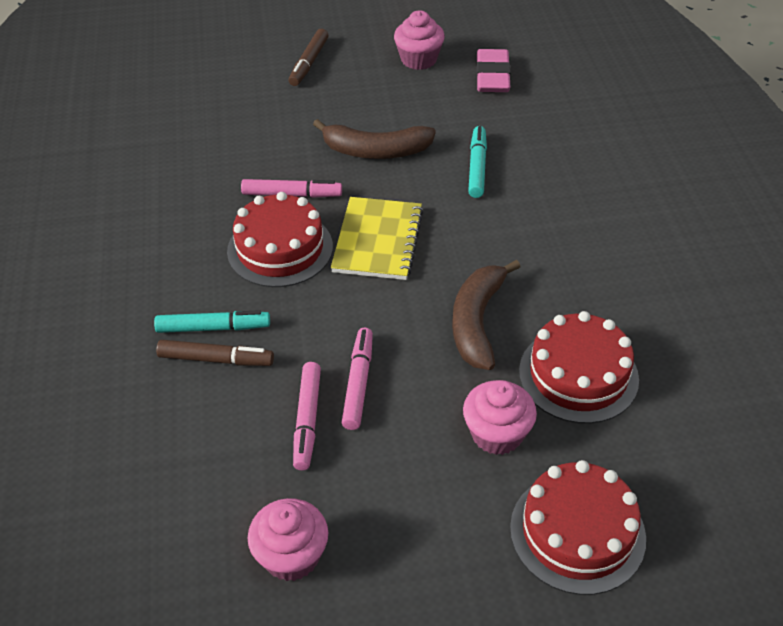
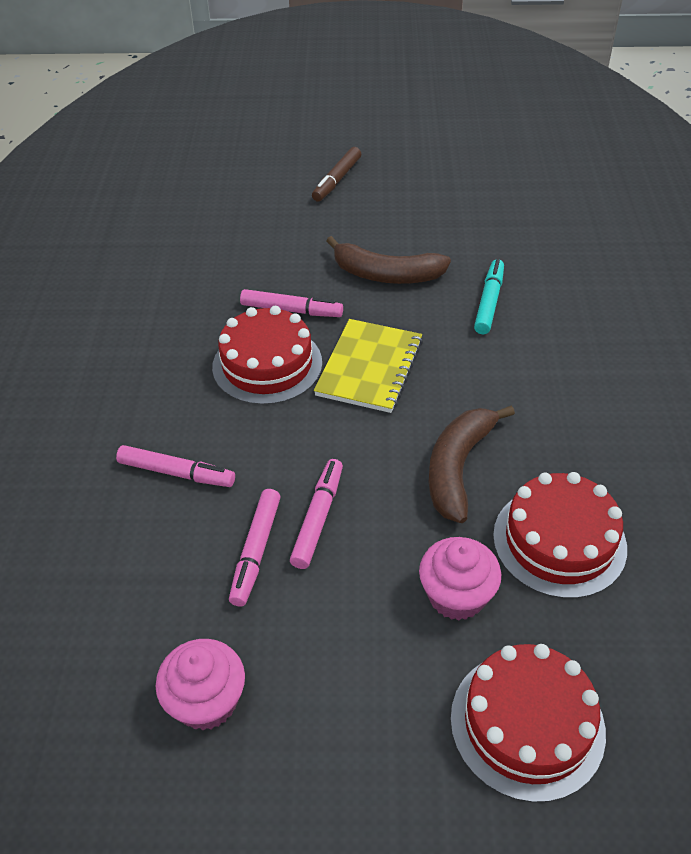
camera: 10 degrees right, 0 degrees up
(213, 328) = (181, 439): turquoise marker -> none
(216, 359) = (177, 472): brown marker -> pink marker
(419, 59) = (449, 186): pink cupcake -> none
(492, 76) = (522, 210): pink eraser -> none

